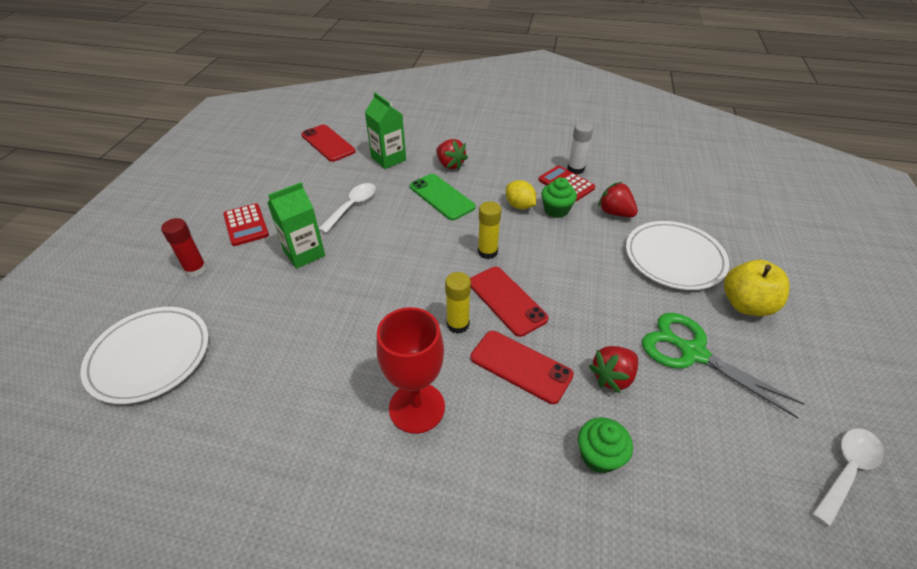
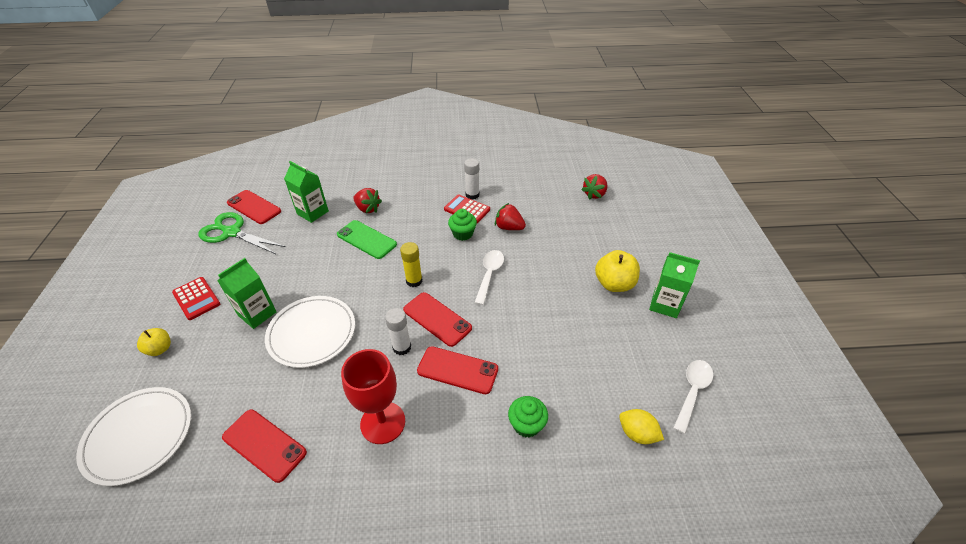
camera: 15 degrees left, 0 degrees up
(196, 269) = (160, 349): red glue stick -> yellow apple
(276, 399) = (264, 445): none -> red phone
(352, 206) = (290, 263): white spoon -> white spoon (489, 274)
(458, 324) = (402, 347): yellow glue stick -> white glue stick
(519, 206) = (432, 235): yellow lemon -> yellow lemon (637, 433)
(612, 377) = (527, 362): red strawberry -> red strawberry (594, 194)
(674, 258) = (558, 257): white plate -> white plate (312, 333)
(693, 353) = (582, 330): green scissors -> green scissors (232, 232)
(816, 345) = (665, 304): none -> green carton

